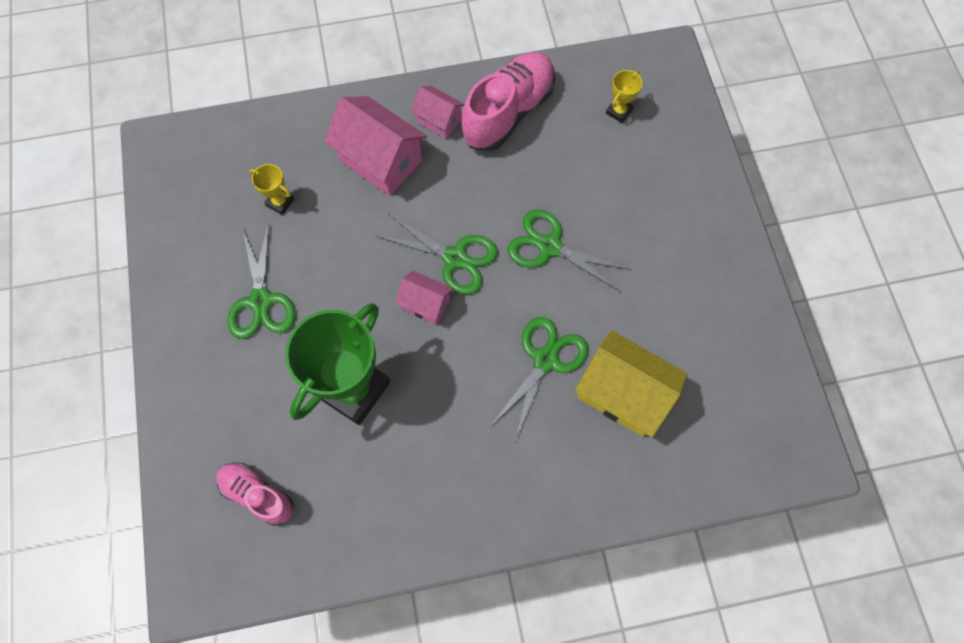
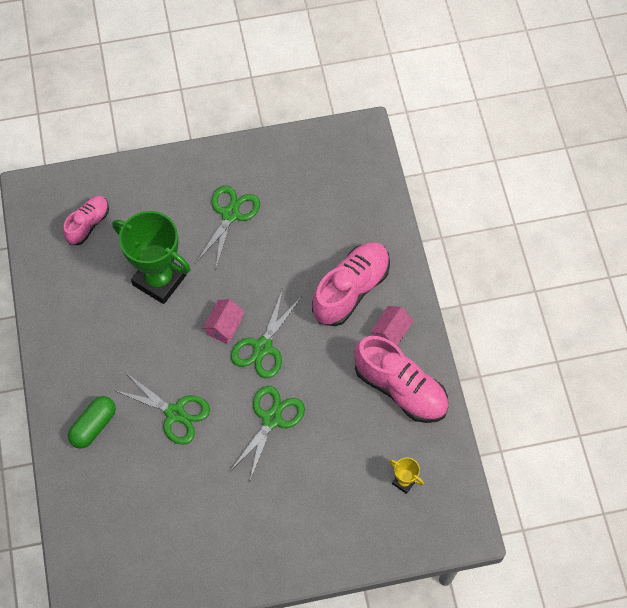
camera: 90 degrees right, 5 degrees down
(261, 301) = (230, 214): green scissors -> green scissors turned 120 degrees clockwise
(280, 202) = (312, 220): yellow trophy -> none
(380, 160) = (351, 290): pink house -> pink shoe
(566, 464) = (93, 426): none -> green capsule
(623, 393) = (145, 470): yellow house -> none

